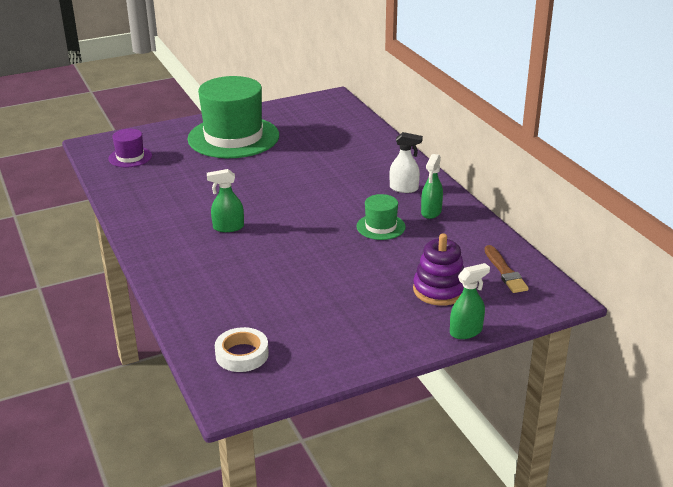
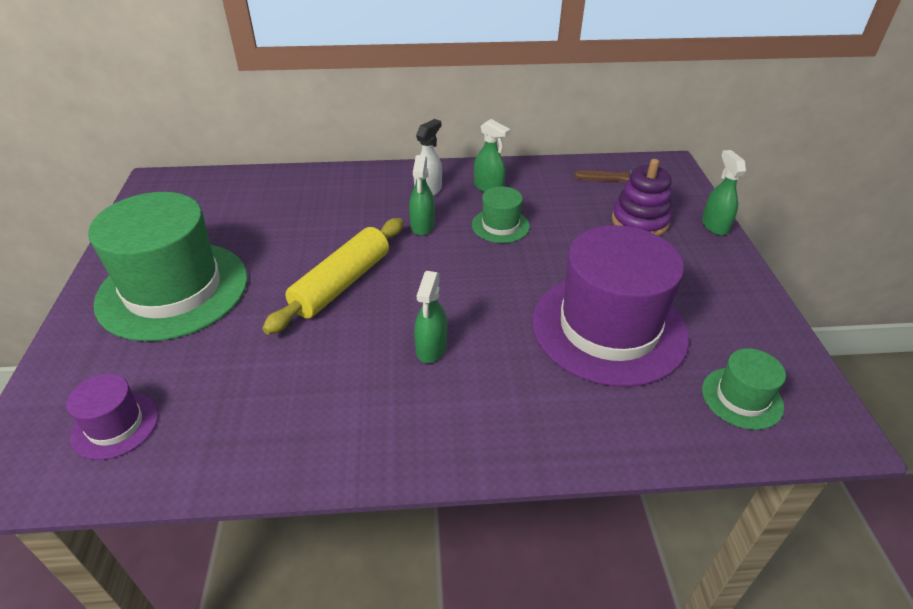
camera: 70 degrees left, 10 degrees up
(242, 354) = (742, 398): white tape -> green hat
(271, 184) = (342, 284): none -> yellow rolling pin
(286, 290) = (609, 328): none -> purple hat
(355, 196) = (422, 226): none -> green spray bottle

